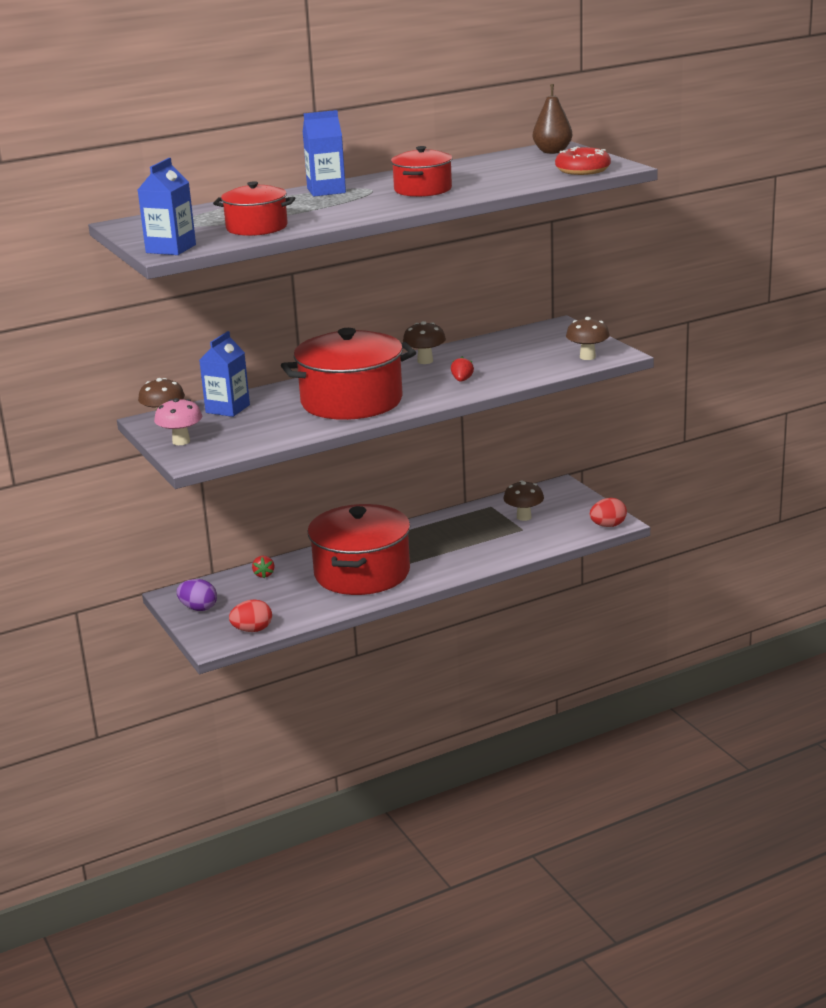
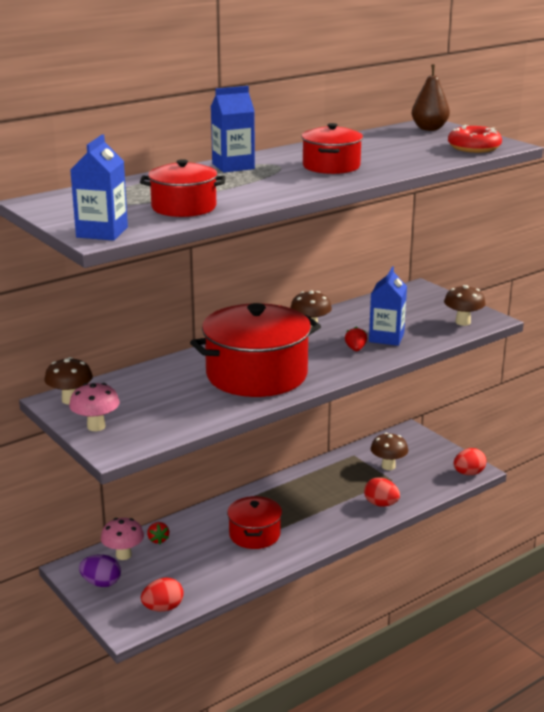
camera: 10 degrees left, 0 degrees up
(226, 586) = (123, 555): none -> pink mushroom
(227, 409) = (133, 385): blue carton -> blue carton (386, 338)
(362, 573) = (254, 534): red pot -> red pot, size x0.55
(502, 551) = (381, 504): none -> red egg

